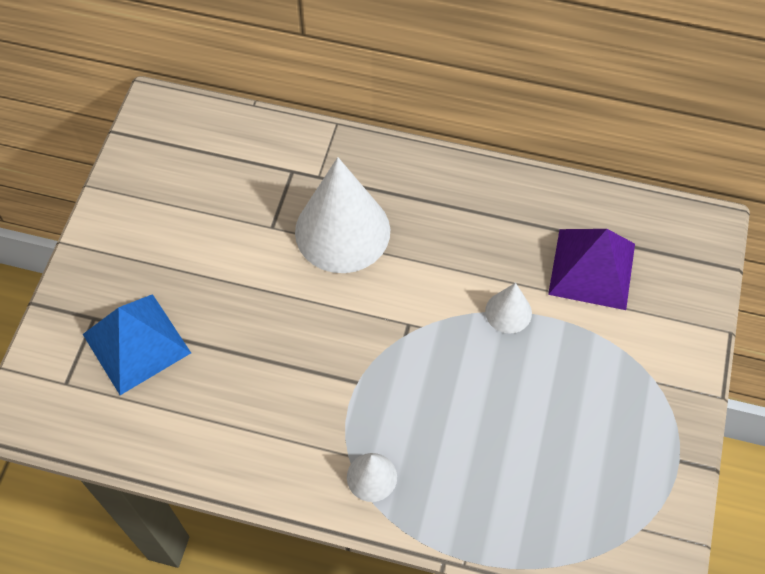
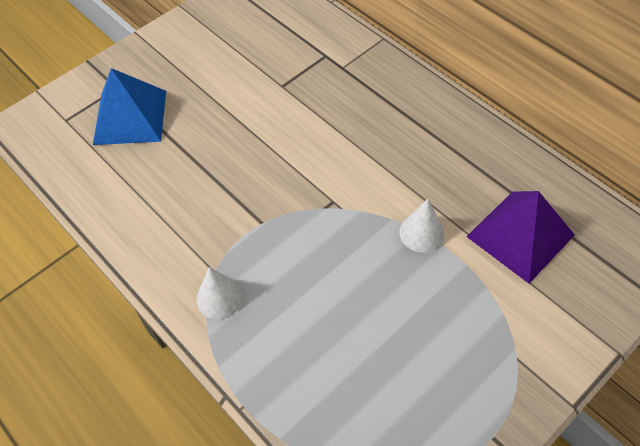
camera: 35 degrees right, 5 degrees down
(342, 231) = (332, 111): white cone -> none

